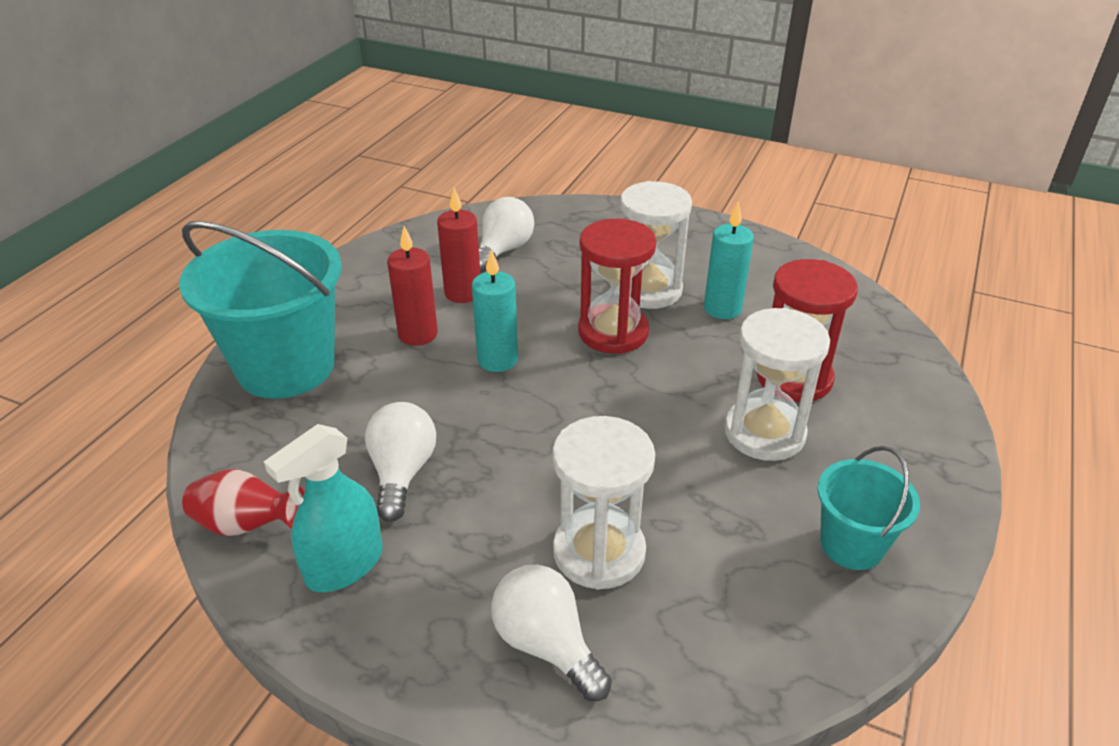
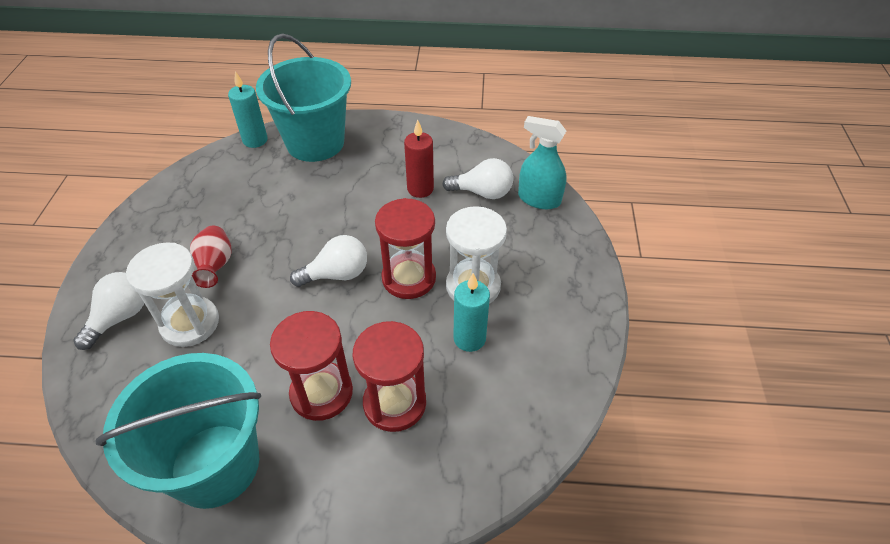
camera: 70 degrees right, 10 degrees up
(248, 525) = (190, 177): red vase -> red vase (215, 266)
(344, 565) = (167, 221): turquoise spray bottle -> turquoise spray bottle (539, 199)
(402, 473) = (239, 219): white light bulb -> white light bulb (337, 274)
(418, 334) = (366, 183): red candle -> none
(497, 360) = (354, 227): turquoise candle -> turquoise candle (255, 140)
(764, 433) = (321, 393): white hourglass -> red hourglass
(851, 544) = (215, 465): turquoise bucket -> turquoise bucket, size x1.91

